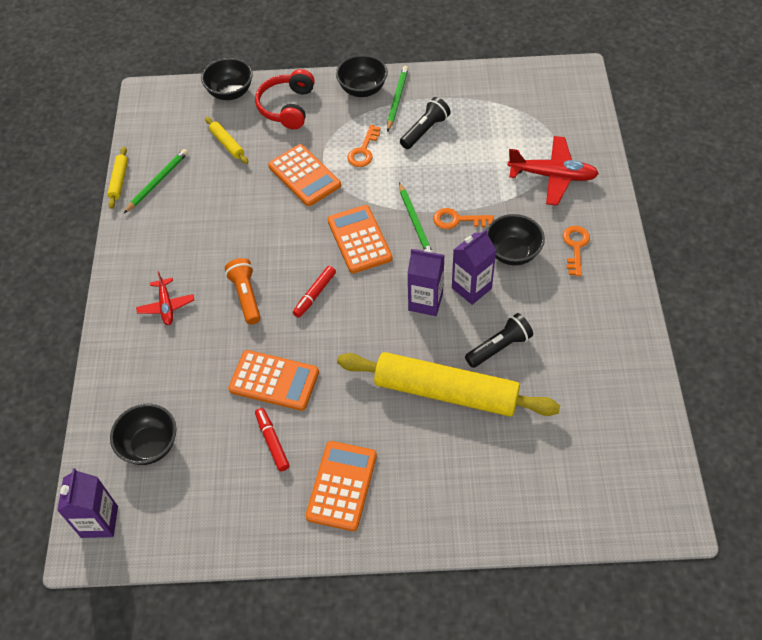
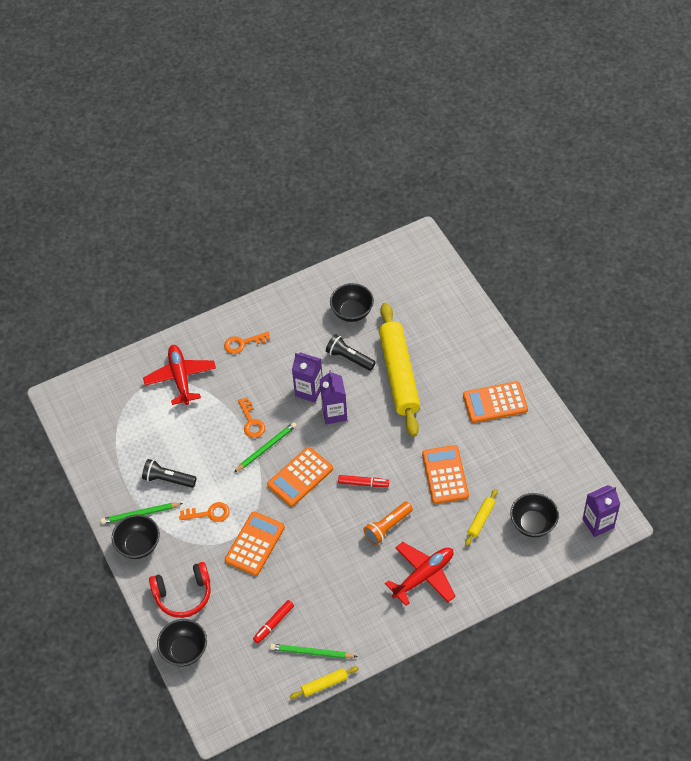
camera: 115 degrees left, 0 degrees up
(166, 306) = (423, 576): red plane -> red plane, size x1.68
(227, 144) = (246, 620): yellow rolling pin -> yellow rolling pin (481, 519)
(272, 441) = (488, 454): red marker -> red marker (273, 623)
(512, 253) = (266, 378): black bowl -> black bowl (352, 312)

